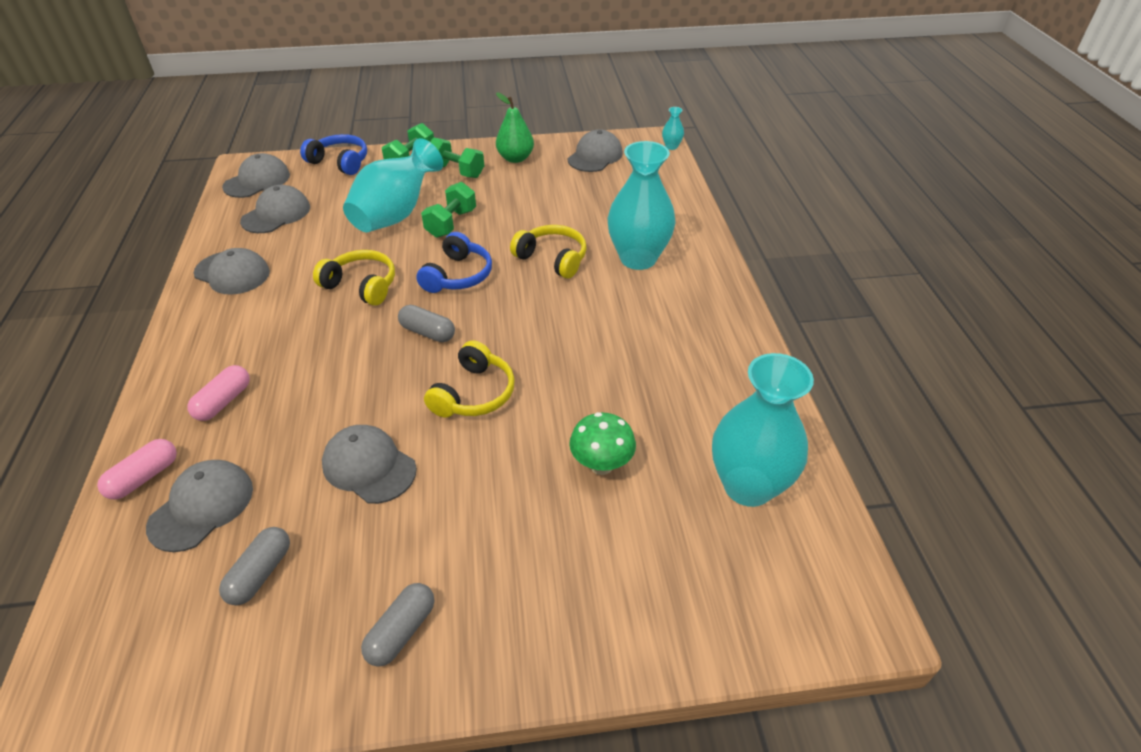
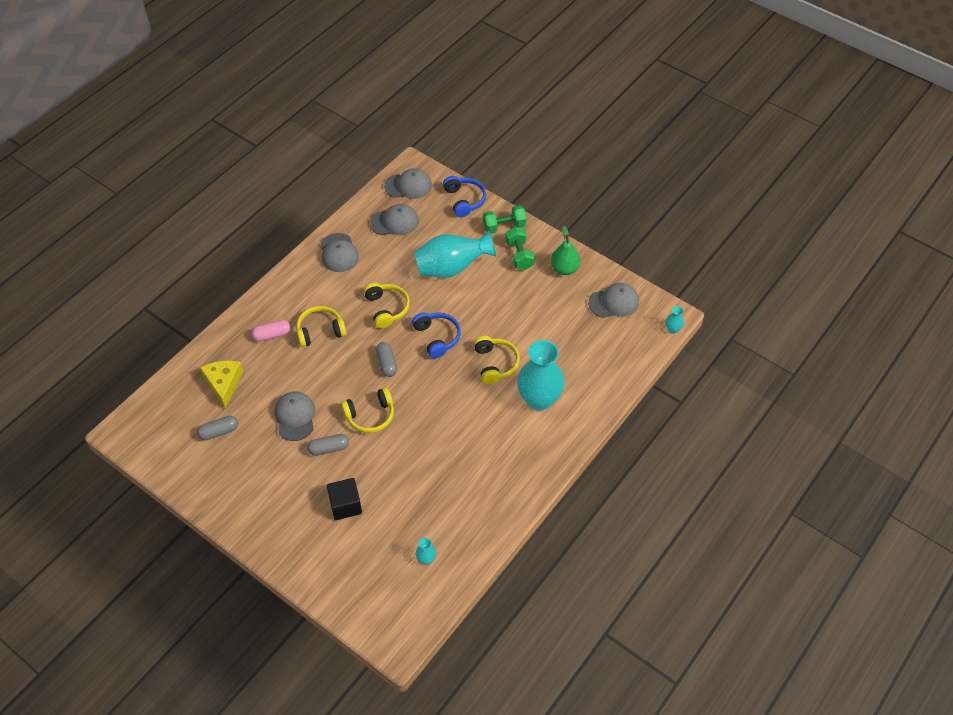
camera: 45 degrees right, 10 degrees up
(144, 477) = (216, 352): pink capsule -> none
(202, 507) = (223, 384): grey cap -> yellow cheese
(296, 356) = (320, 331): none -> yellow headphones
(401, 631) = (241, 497): grey capsule -> grey capsule (329, 448)
(451, 223) = (472, 296): green dumbbell -> none
(458, 275) = (437, 337): blue headphones -> blue headphones turned 90 degrees counterclockwise
(571, 512) = (345, 505): none -> black cube
(601, 465) = (381, 496): green mushroom -> none
(748, 486) = (426, 559): turquoise vase -> turquoise vase, size x0.40

